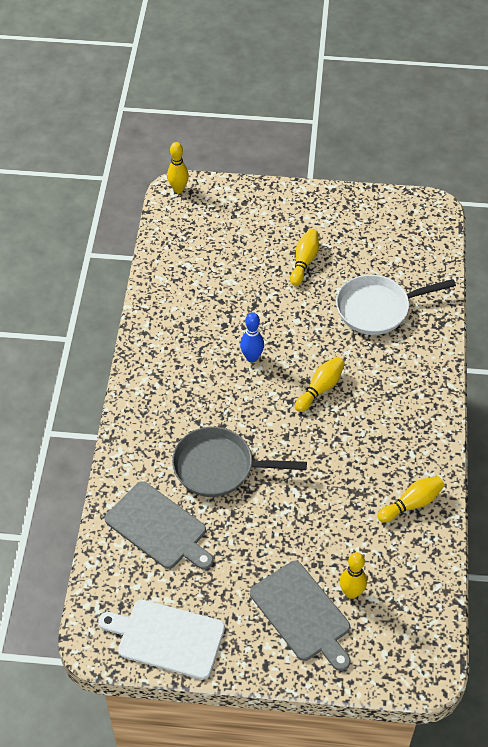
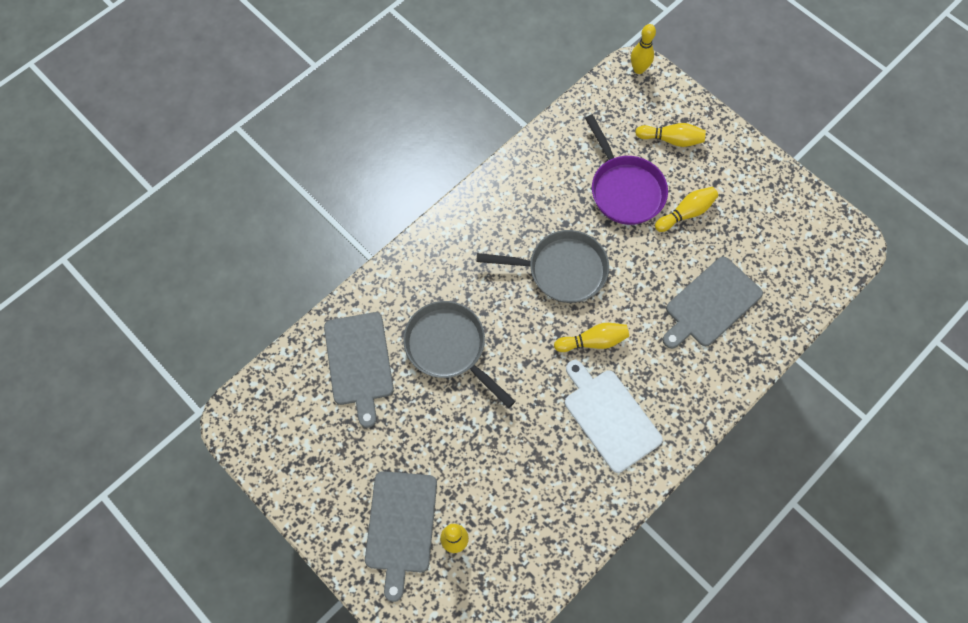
camera: 40 degrees right, 15 degrees up
(167, 638) = (285, 459): white cutting board -> white cutting board (610, 417)
(245, 274) = (624, 189): none -> purple pan
(252, 357) = (562, 270): blue bowling pin -> grey pan
(377, 308) = (710, 304): white pan -> grey cutting board
(411, 504) = (574, 505): yellow bowling pin -> yellow bowling pin (671, 139)

